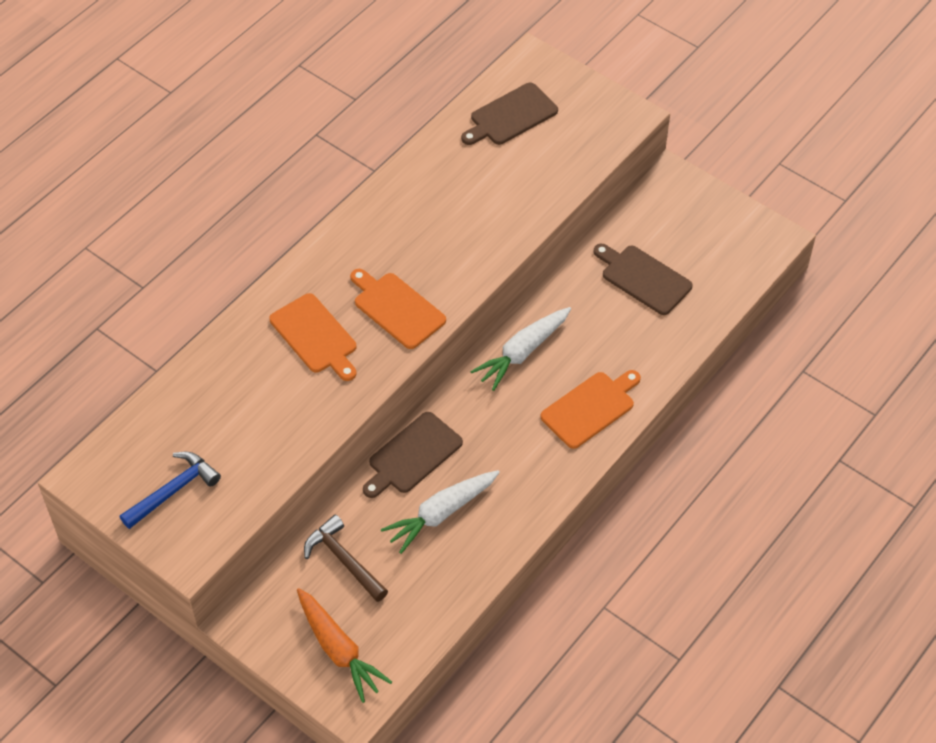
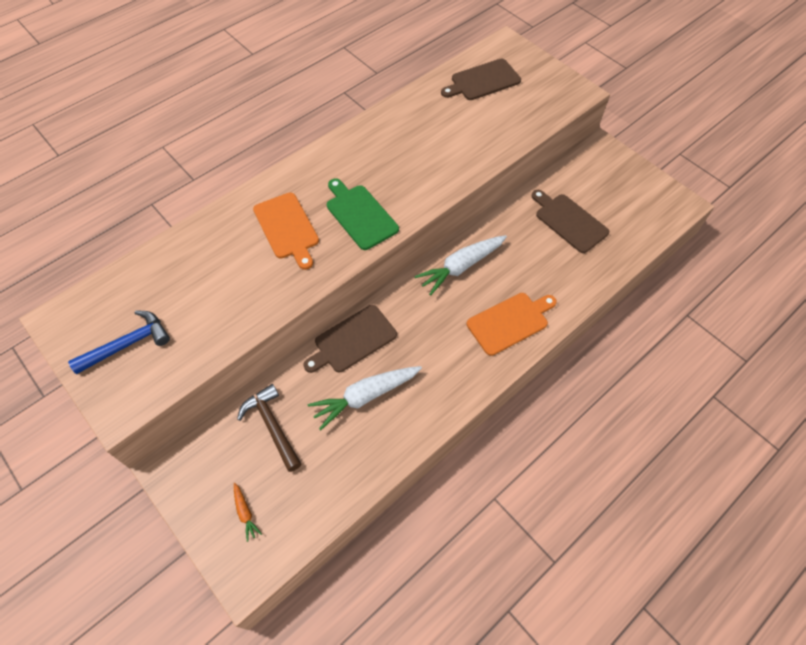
camera: 10 degrees right, 5 degrees up
(338, 649) = (245, 513): orange carrot -> orange carrot, size x0.47
(397, 308) = (360, 215): orange cutting board -> green cutting board

